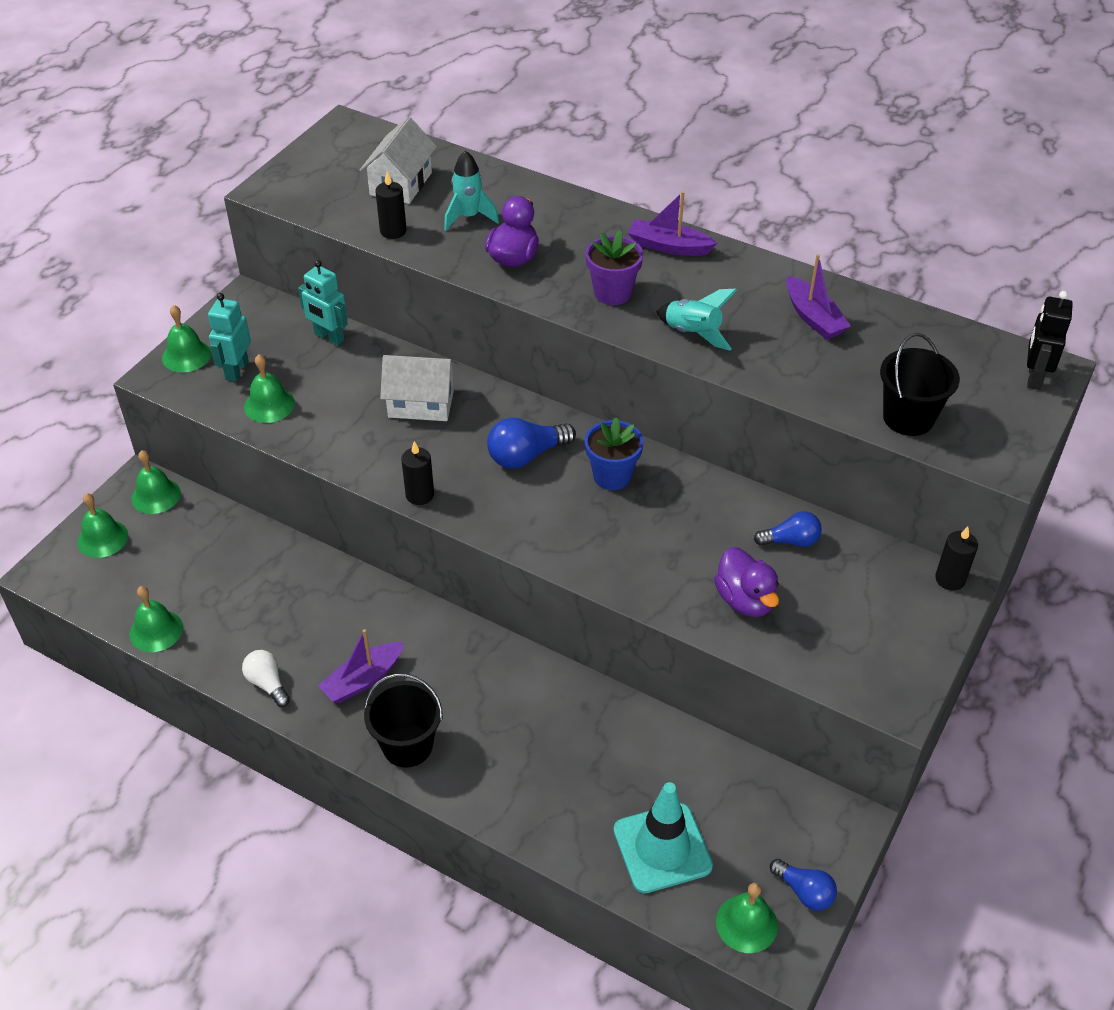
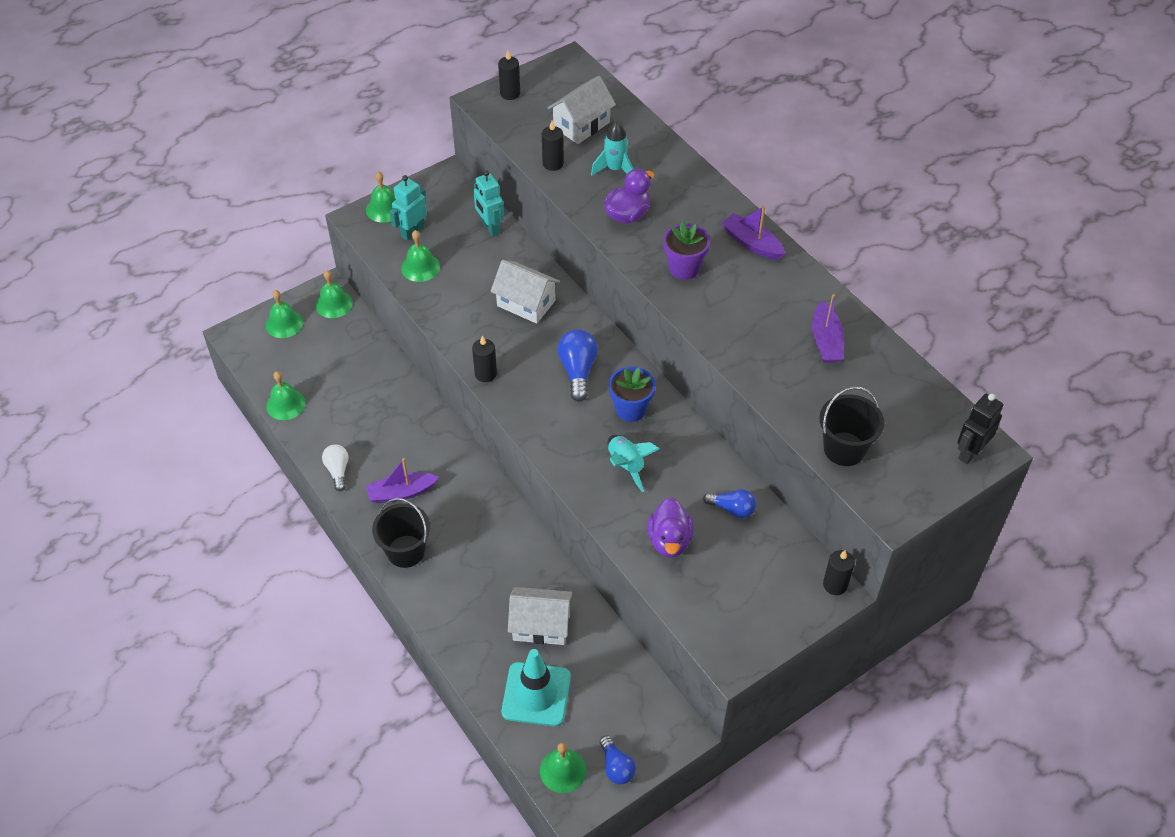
camera: 25 degrees right, 5 degrees up
(296, 174) = (510, 93): none -> black candle
(526, 455) = (578, 371): blue light bulb -> blue light bulb turned 90 degrees clockwise
(620, 766) = (541, 625): none -> white house
(693, 333) = (723, 322): turquoise rocket -> turquoise rocket (626, 465)

